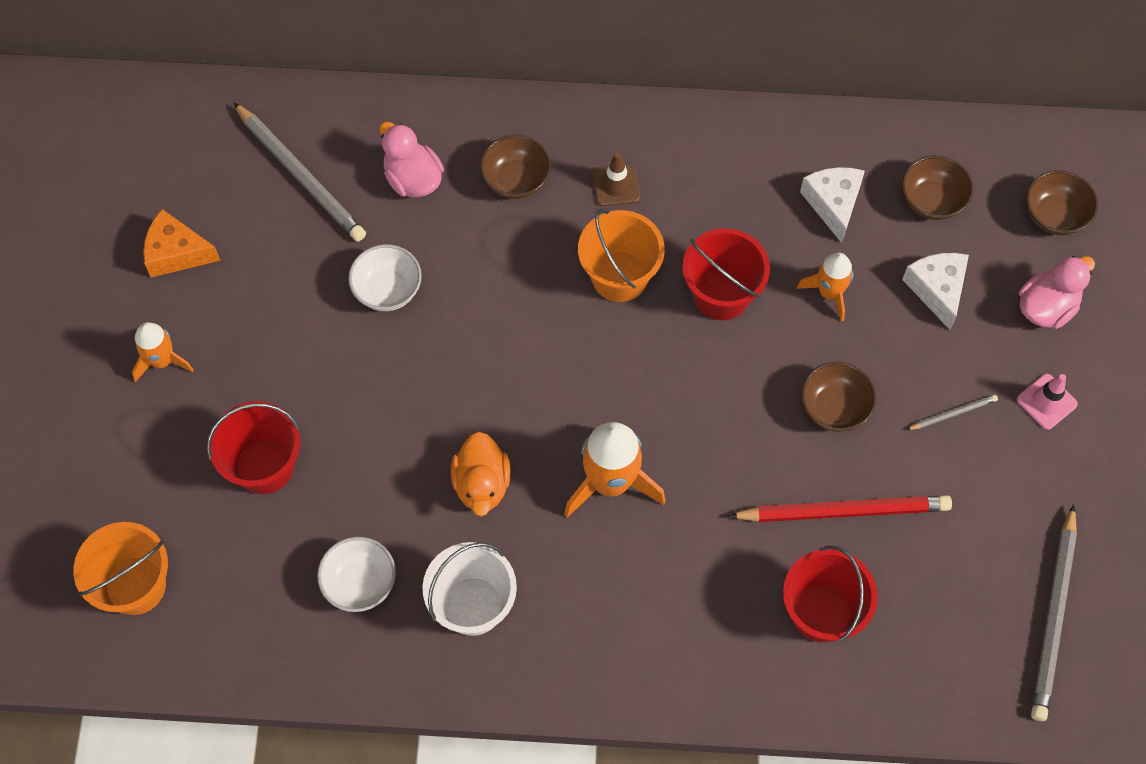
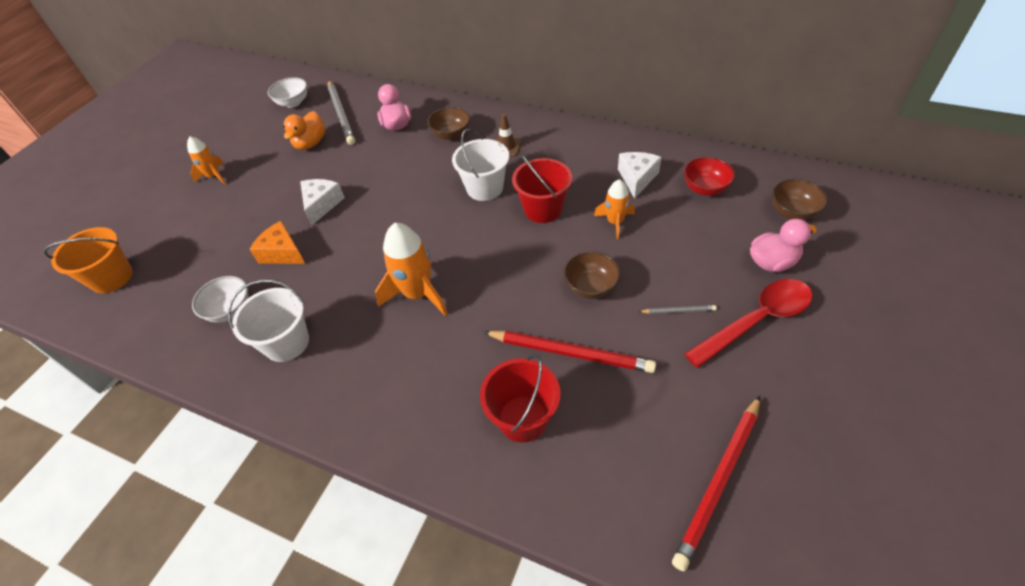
camera: 25 degrees right, 15 degrees down
(176, 252) = (258, 133): orange cheese -> orange cheese (282, 253)
(264, 466) = (225, 236): red bucket -> none
(387, 290) = (350, 169): white bowl -> white bowl (293, 103)
(482, 484) = (338, 275): orange duck -> orange duck (310, 143)
(619, 276) = (485, 188): orange bucket -> white bucket
(932, 201) = (705, 188): brown bowl -> red bowl
(937, 289) = (692, 236): white cheese -> white cheese (321, 204)
(1046, 402) = (756, 320): pink traffic cone -> red spoon
(1054, 616) = (719, 481): grey pencil -> red pencil

